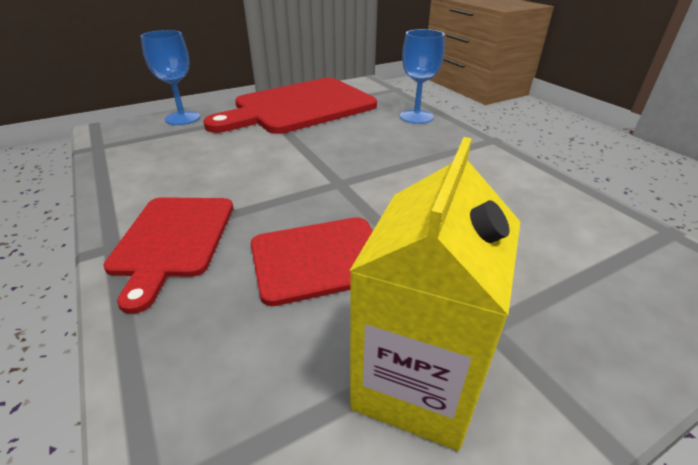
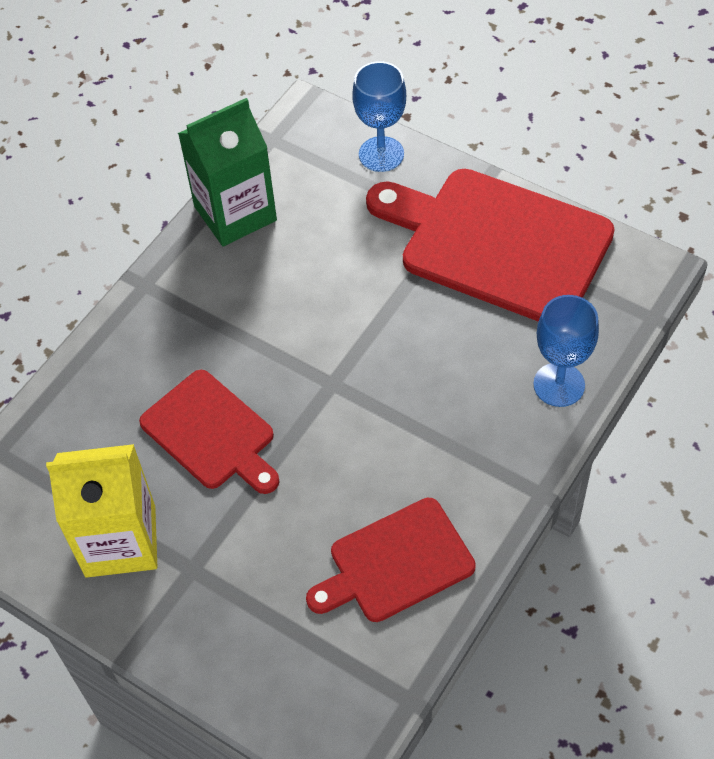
camera: 65 degrees right, 20 degrees up
(128, 178) = (235, 213): none -> green carton
(173, 240) = (173, 316): red cutting board -> red cutting board (396, 563)

